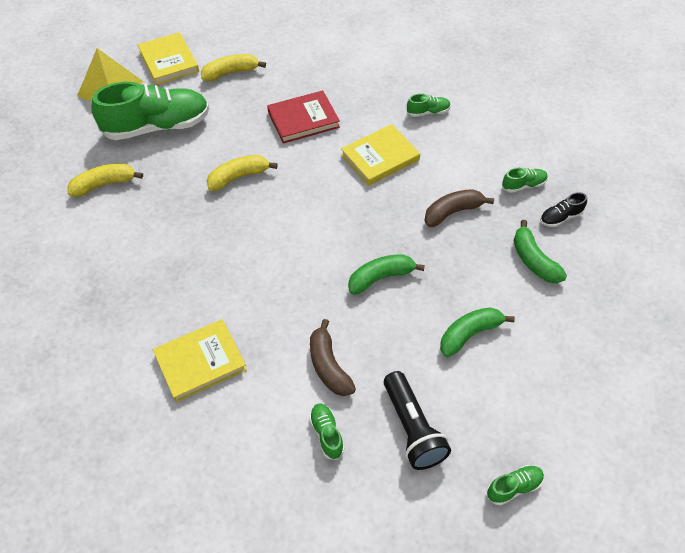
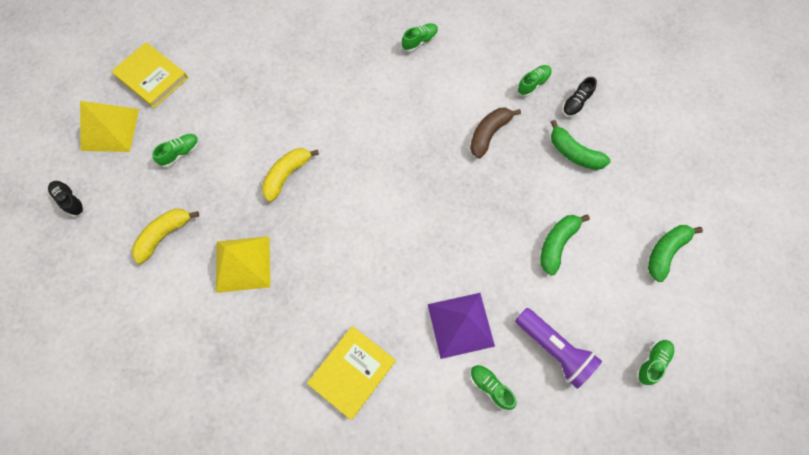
camera: 25 degrees left, 15 degrees up
(45, 129) = (70, 200): none -> black shoe
(157, 126) = (180, 153): green shoe -> green shoe, size x0.42
(157, 232) = (243, 263): none -> yellow pyramid
(231, 73) = (220, 67): yellow banana -> none
(303, 119) = (314, 92): red book -> none
(328, 366) = (461, 325): brown banana -> purple pyramid
(380, 157) = (401, 104): yellow book -> none
(381, 278) = (461, 223): green banana -> green banana (665, 252)
(412, 429) = (554, 349): black flashlight -> purple flashlight

